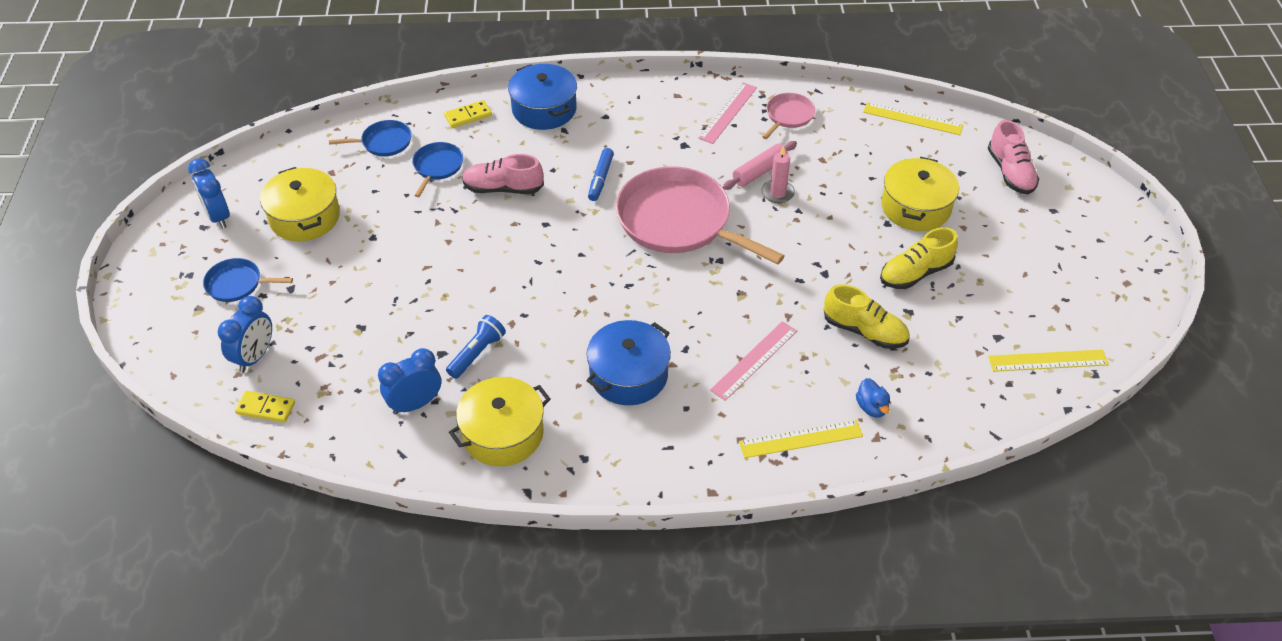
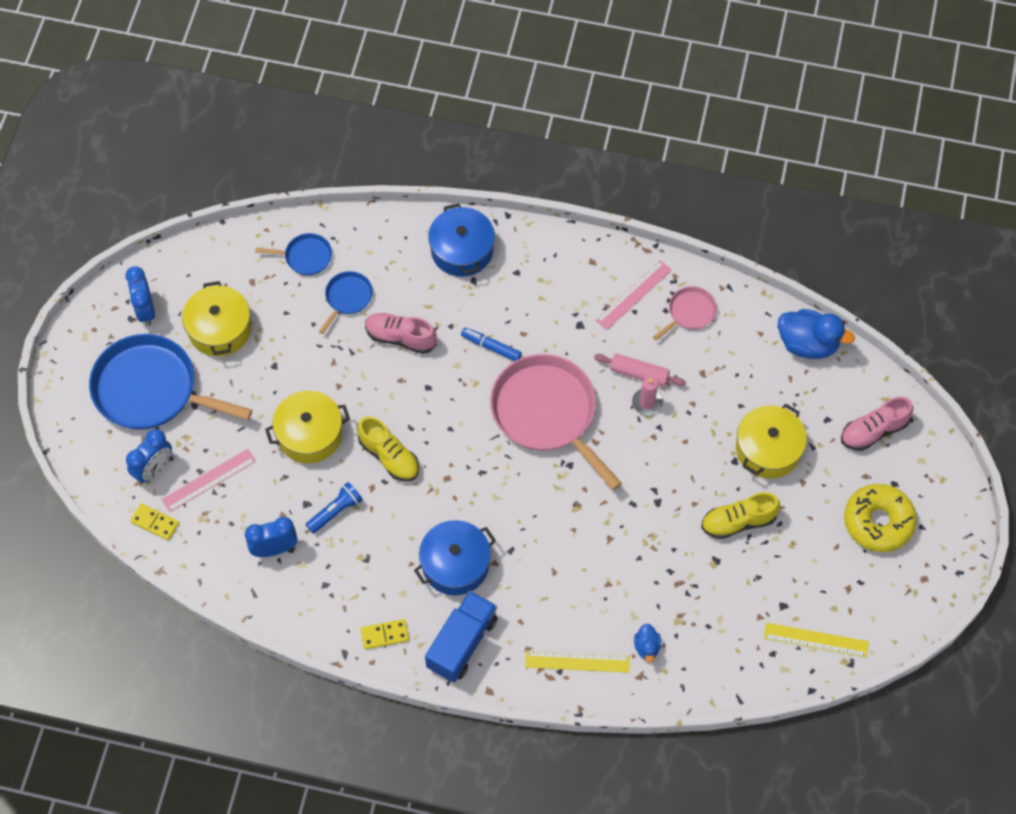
camera: 15 degrees right, 15 degrees up
(237, 284) = (151, 389): blue pan -> blue pan, size x2.15
(468, 116) = (389, 242): yellow domino -> yellow domino (384, 635)
(503, 433) = (338, 595): yellow pot -> yellow pot (310, 434)
(600, 179) = (491, 347): blue marker -> blue marker turned 90 degrees clockwise
(663, 450) = (462, 643): none -> blue truck
(754, 360) = (565, 576): pink ruler -> pink ruler (209, 480)
(759, 171) = (639, 373): pink rolling pin -> pink rolling pin turned 45 degrees clockwise
(865, 331) = (670, 571): yellow shoe -> yellow shoe (389, 456)
(913, 118) = (808, 344): yellow ruler -> blue duck
(1010, 172) = (873, 431): pink shoe -> pink shoe turned 60 degrees clockwise
(1055, 244) = (878, 522): none -> yellow donut

